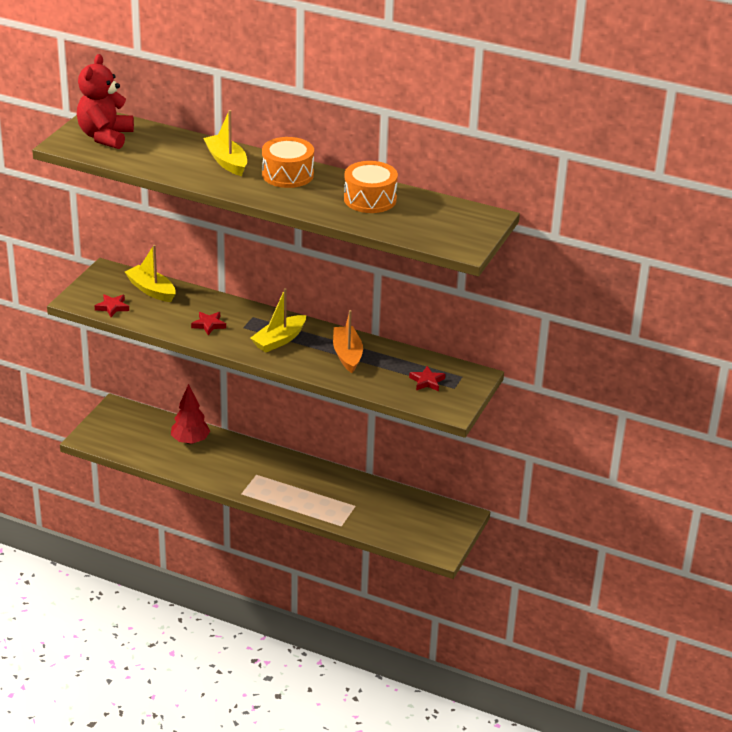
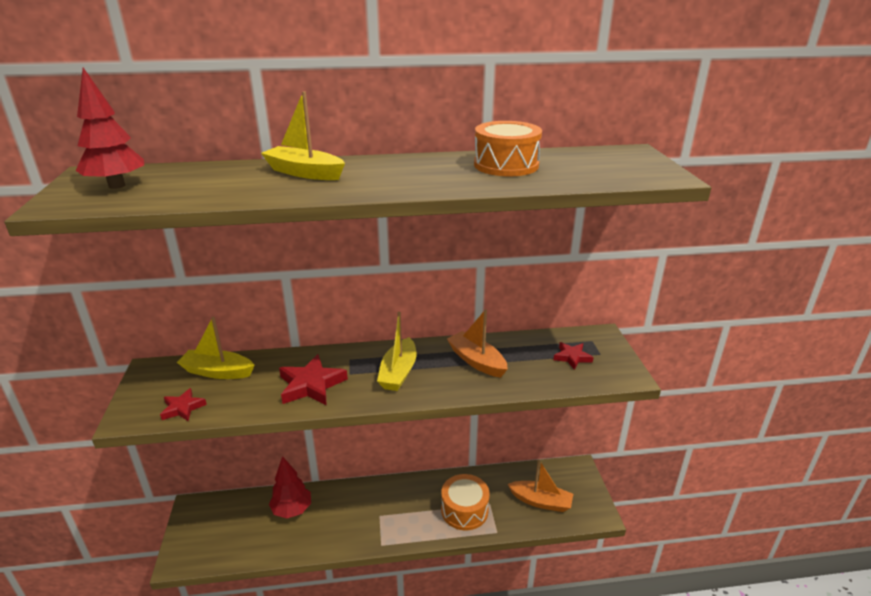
camera: 30 degrees left, 5 degrees down
(105, 137) = (117, 186): red teddy bear -> red tree
(209, 325) = (311, 385): red star -> red star, size x1.68
(287, 174) = (389, 167): orange drum -> orange drum (464, 510)
(401, 523) = (541, 501): none -> orange boat

